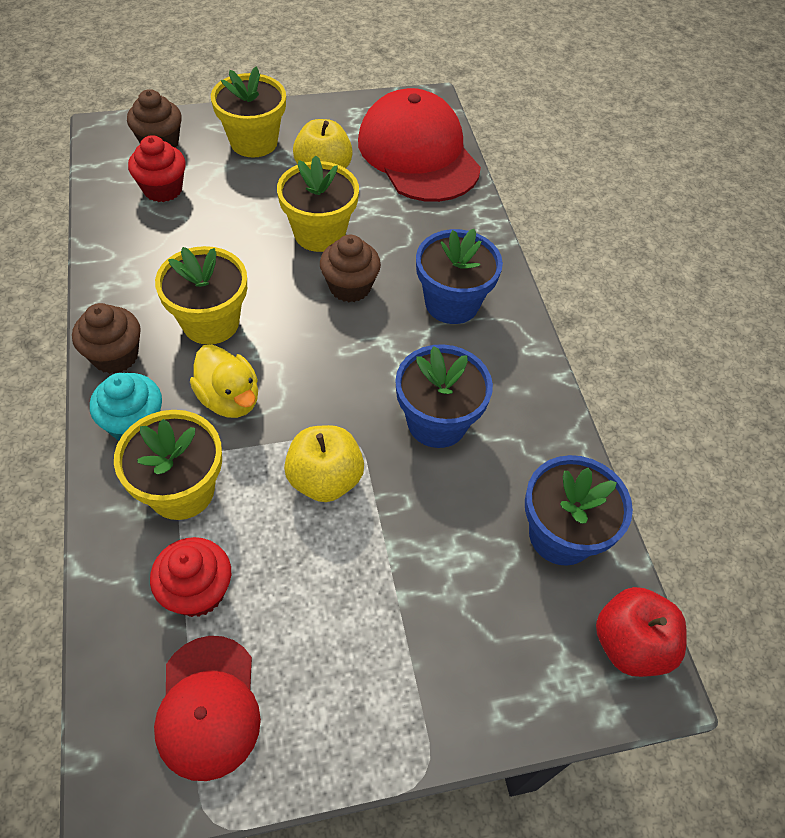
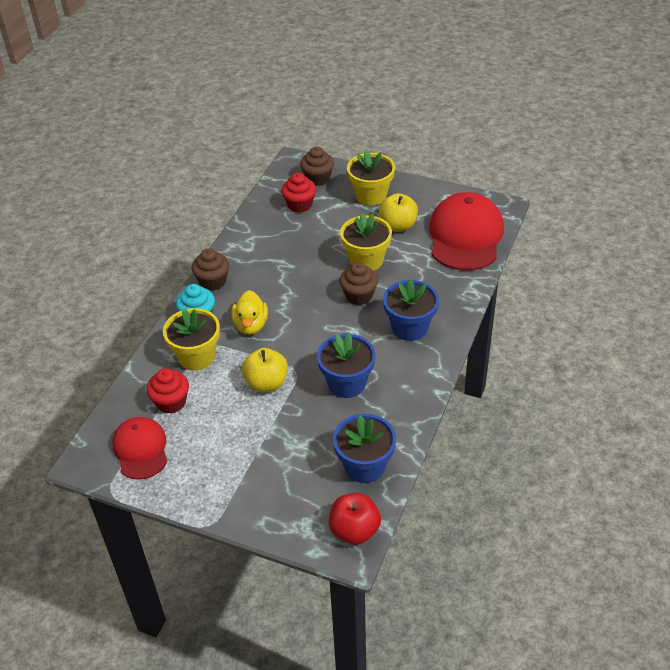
camera: 40 degrees right, 10 degrees down
(208, 707) = (141, 449): red cap -> red cap turned 135 degrees clockwise
(211, 322) = (270, 284): yellow flower pot -> none

